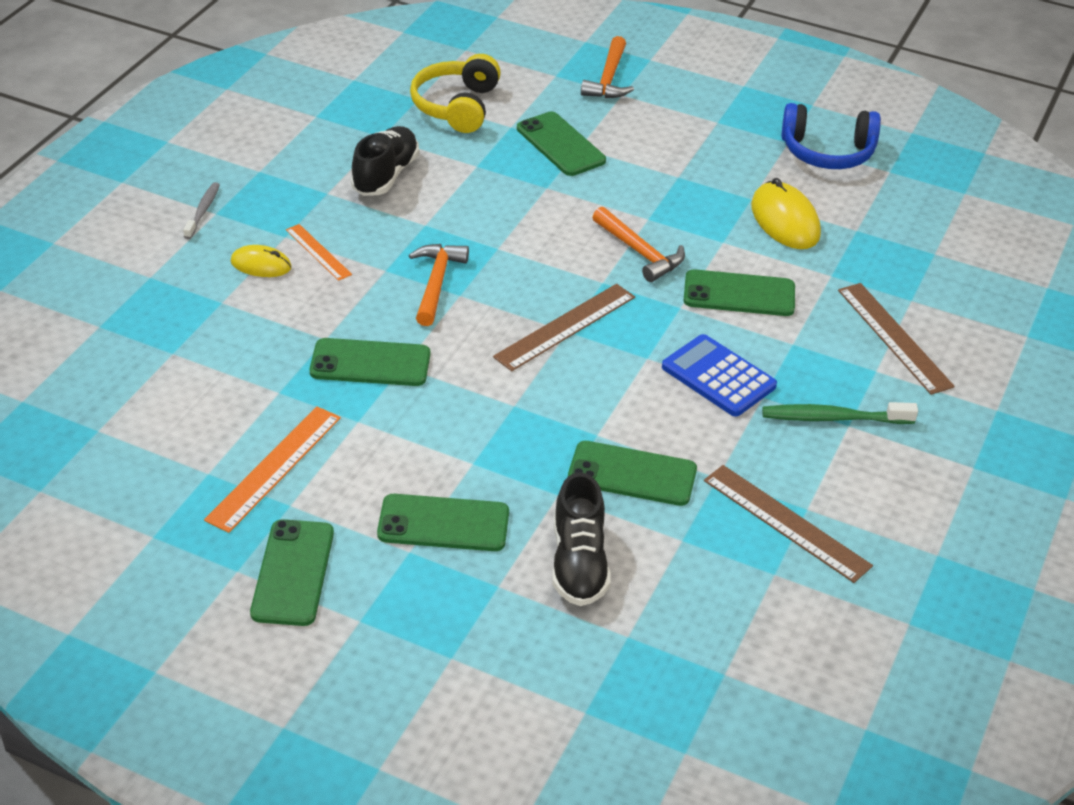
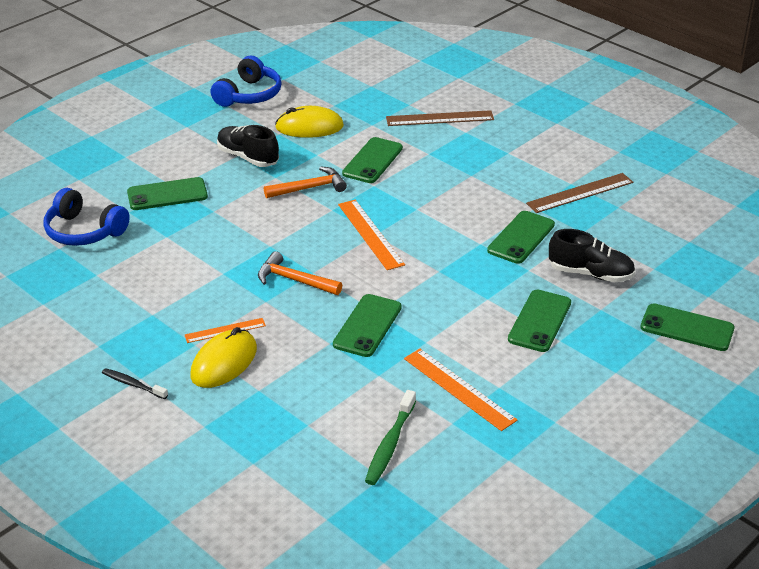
camera: 70 degrees left, 5 degrees down
(203, 211) = (133, 384): grey toothbrush -> black toothbrush
(261, 265) = (224, 362): yellow mouse -> yellow mouse, size x1.65
(293, 573) = (565, 395): green phone -> green phone (687, 328)
(385, 175) = (149, 281): black shoe -> black shoe (248, 157)
(456, 106) = (84, 231): yellow headphones -> blue headphones
(565, 326) = (370, 234): brown ruler -> orange ruler
(609, 79) = (102, 157): orange hammer -> none
(718, 377) = (446, 186): blue calculator -> none
(834, 418) = (500, 155): green toothbrush -> green toothbrush (390, 444)

